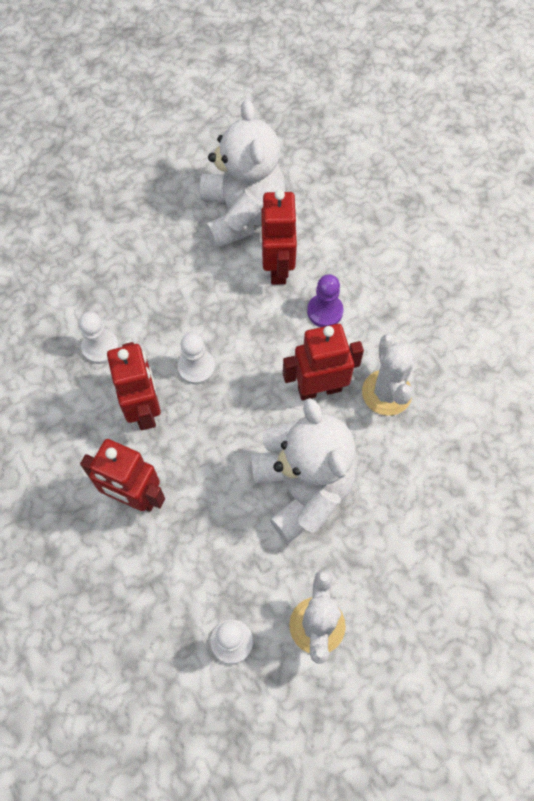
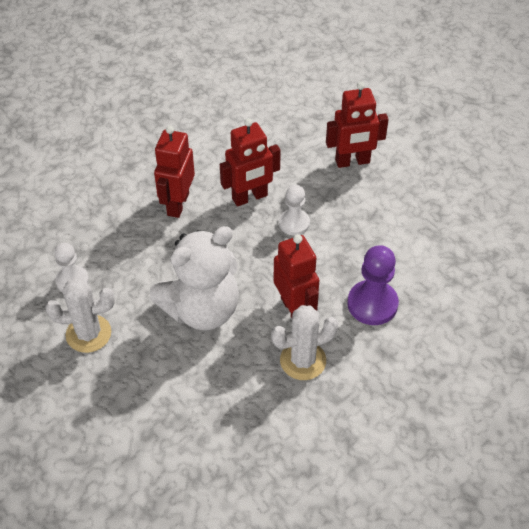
camera: 80 degrees right, 15 degrees down
(100, 347) = (296, 162): white pawn -> none
(242, 213) = (453, 230): white teddy bear -> none
(278, 267) = (406, 264): red robot -> red robot (352, 162)
(325, 311) = (372, 304): purple pawn -> purple pawn, size x1.52

